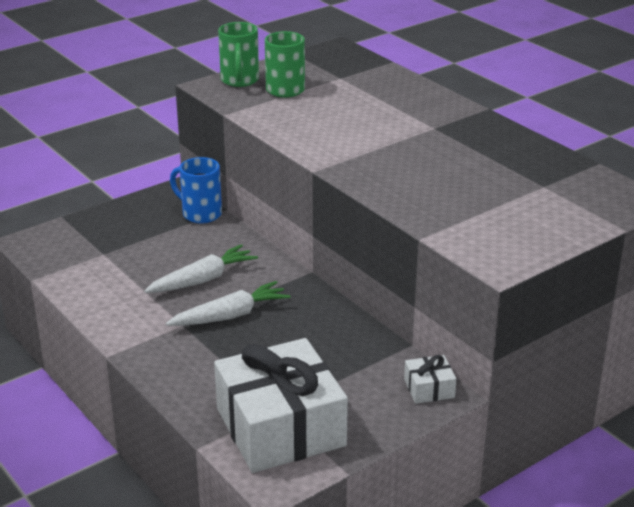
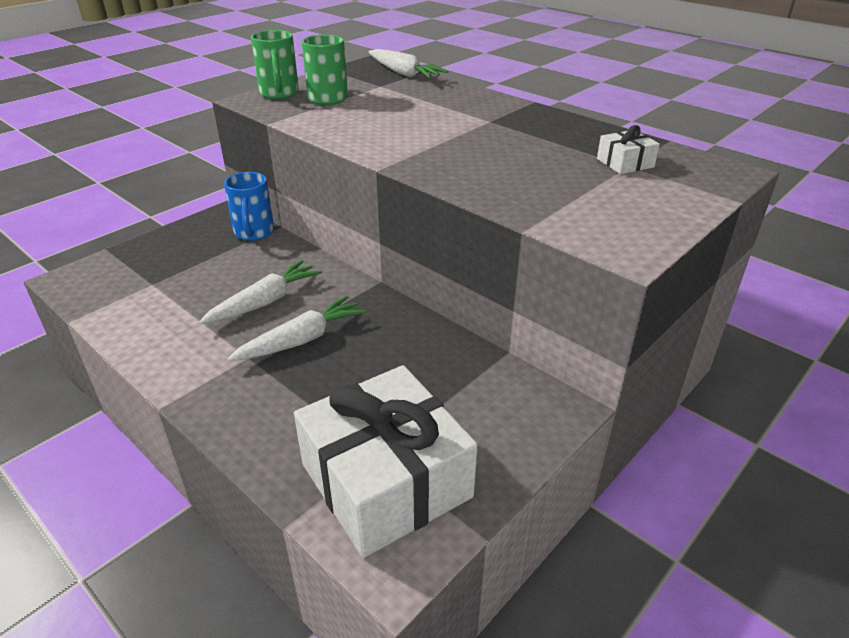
camera: 10 degrees left, 5 degrees up
(200, 214) = (254, 233): blue mug -> blue mug turned 120 degrees counterclockwise
(368, 64) = (404, 73): none -> white carrot
(429, 388) = (545, 403): white gift -> white gift (625, 163)

